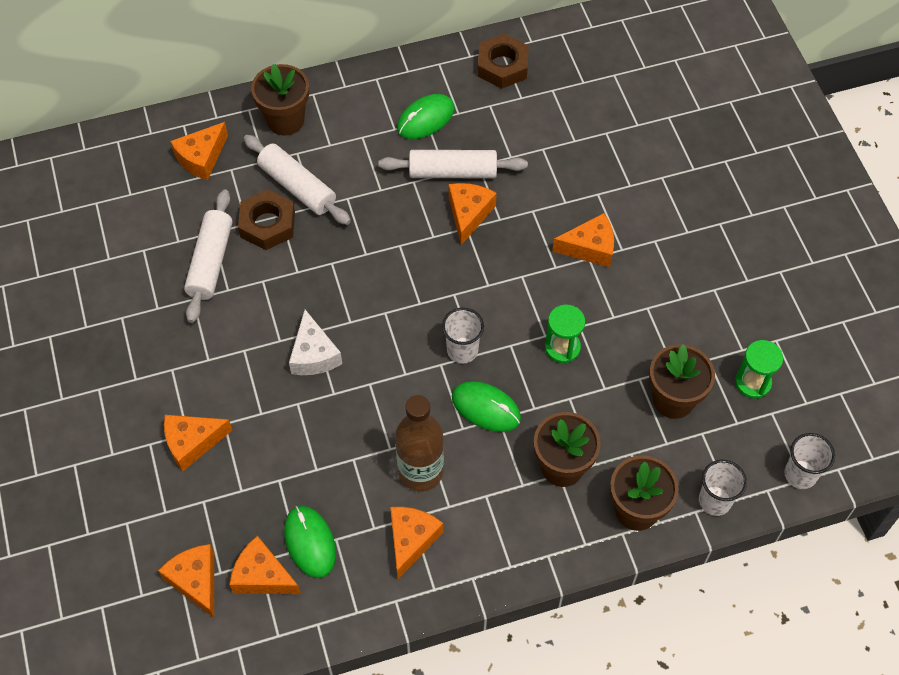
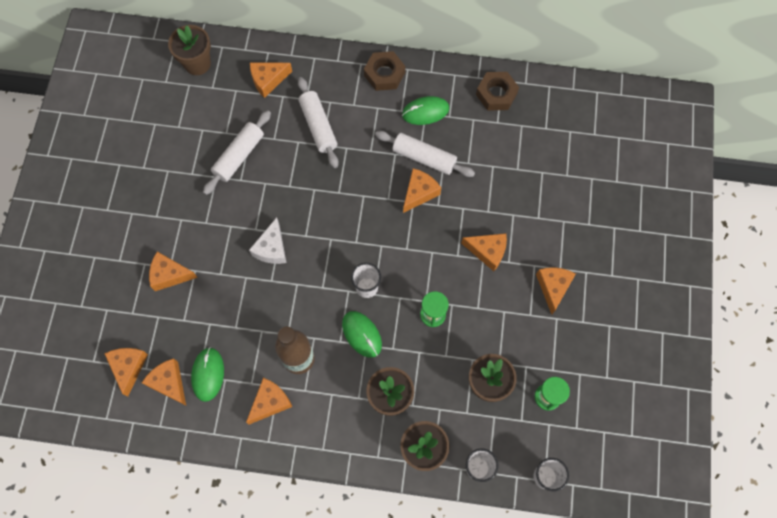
camera: 25 degrees right, 10 degrees up
(267, 224) = (287, 145): brown nut -> brown nut (384, 74)
(285, 120) = (334, 75): brown flower pot -> brown flower pot (197, 64)
(691, 256) = (553, 287): none -> orange cheese

